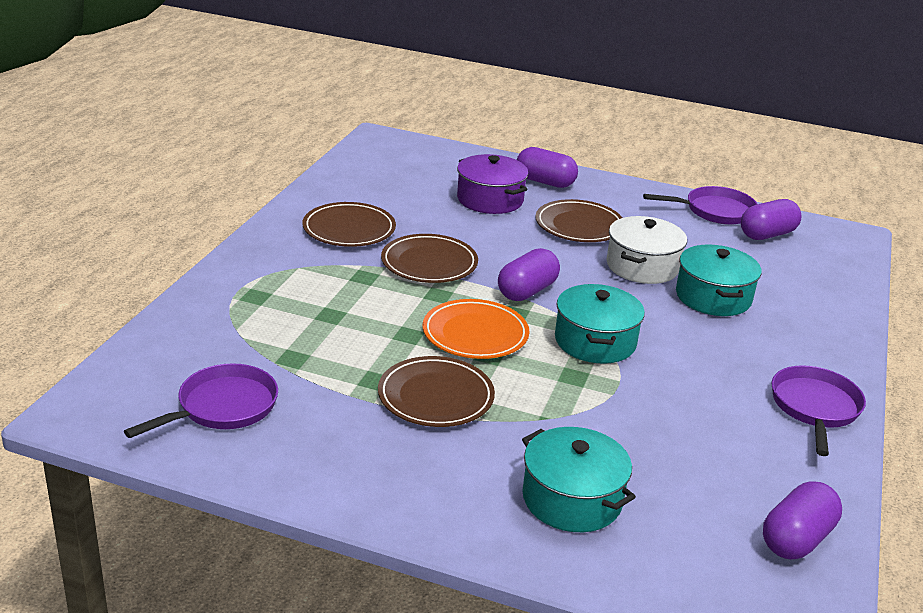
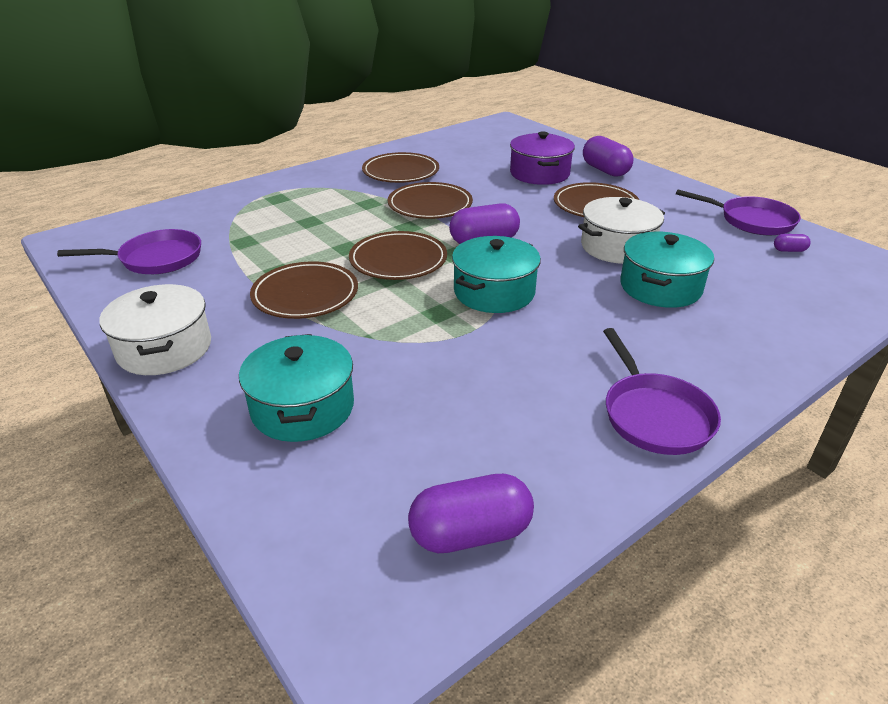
camera: 35 degrees right, 5 degrees up
(376, 495) = (164, 348): none -> white pot
(475, 334) = (398, 260): orange plate -> brown plate
(767, 234) = (789, 250): purple capsule -> purple capsule, size x0.47
(815, 408) = (654, 415): purple pan -> purple pan turned 120 degrees clockwise

